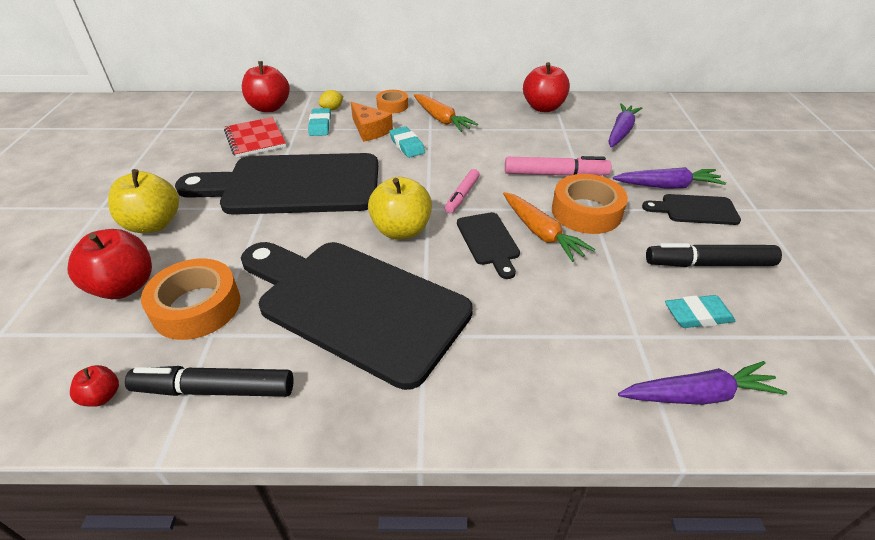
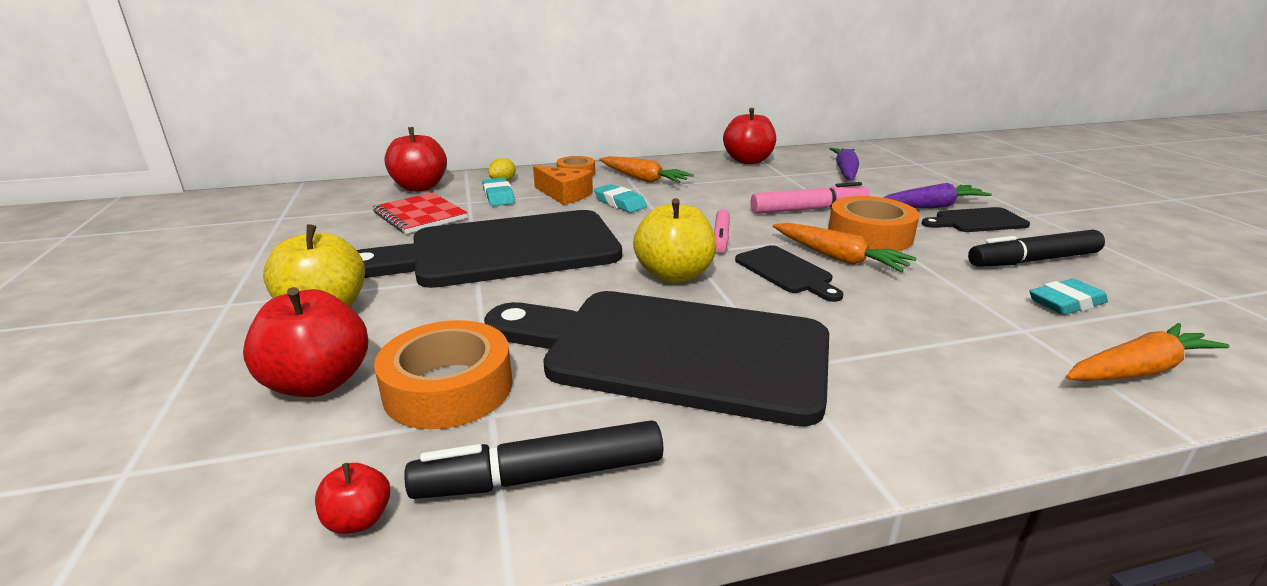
camera: 15 degrees left, 15 degrees down
(698, 395) = (1137, 370): purple carrot -> orange carrot

